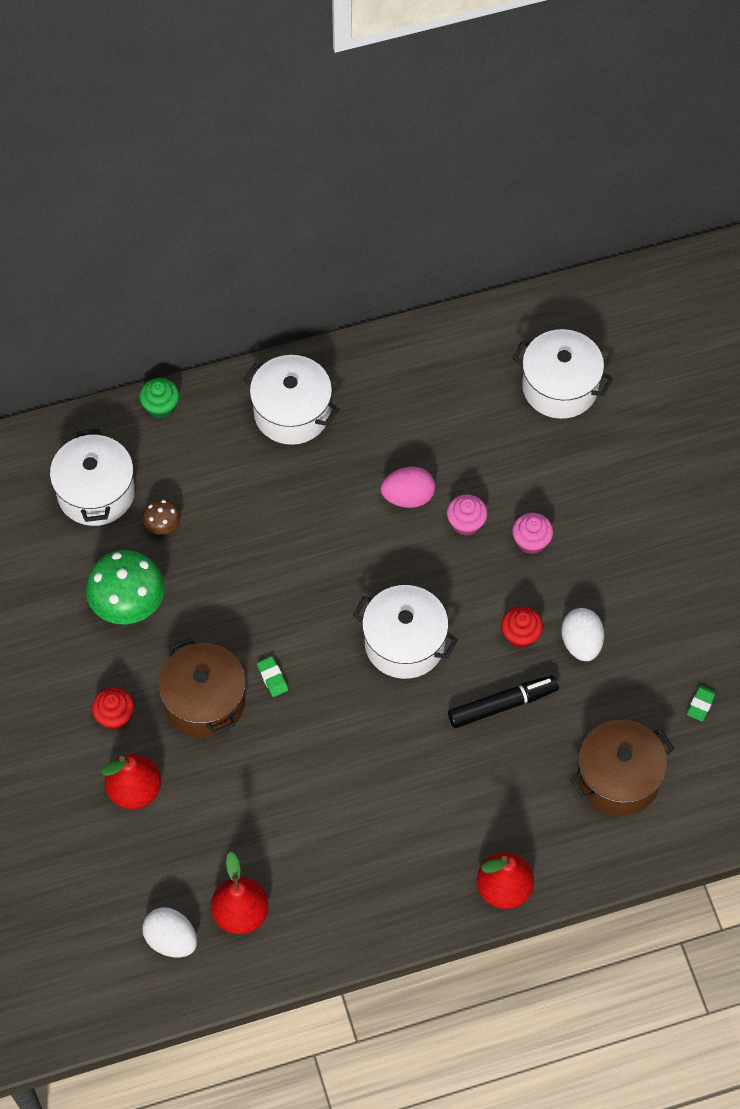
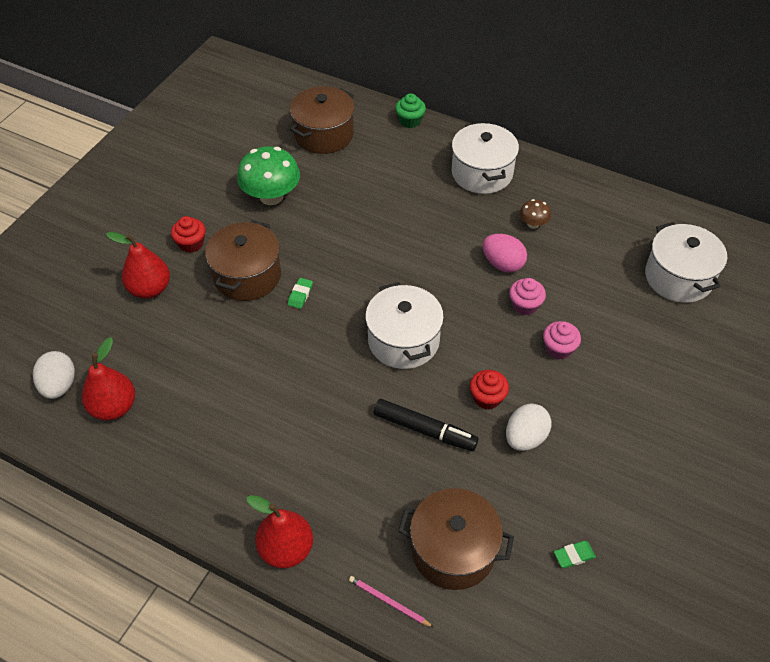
camera: 45 degrees right, 10 degrees down
(96, 492) = (324, 134): white pot -> brown pot
(162, 525) = (339, 174): brown mushroom -> brown mushroom (533, 224)
(613, 855) = (389, 602): none -> pink pencil

